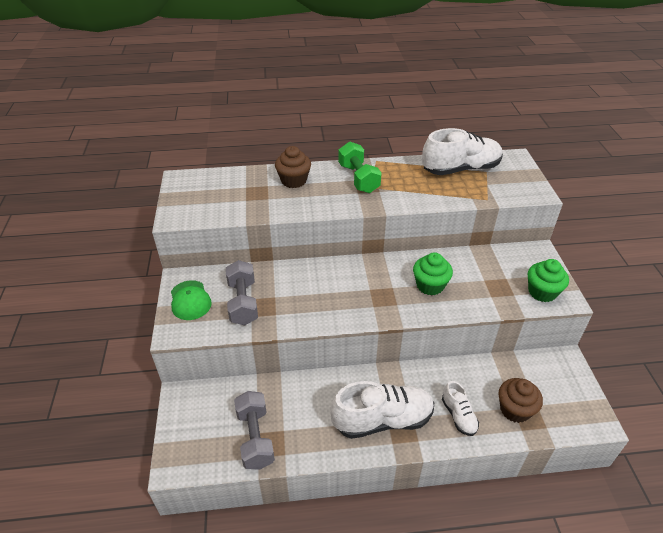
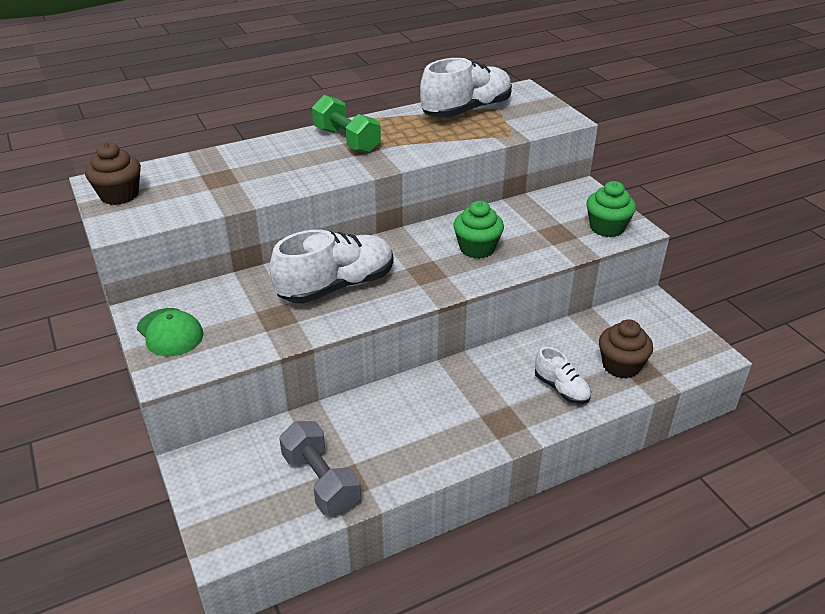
camera: 20 degrees left, 5 degrees down
(243, 302) = (246, 318): grey dumbbell -> none
(294, 180) = (263, 157): brown cupcake -> brown cupcake (119, 195)
(382, 420) = (474, 417): white shoe -> white shoe (336, 286)

